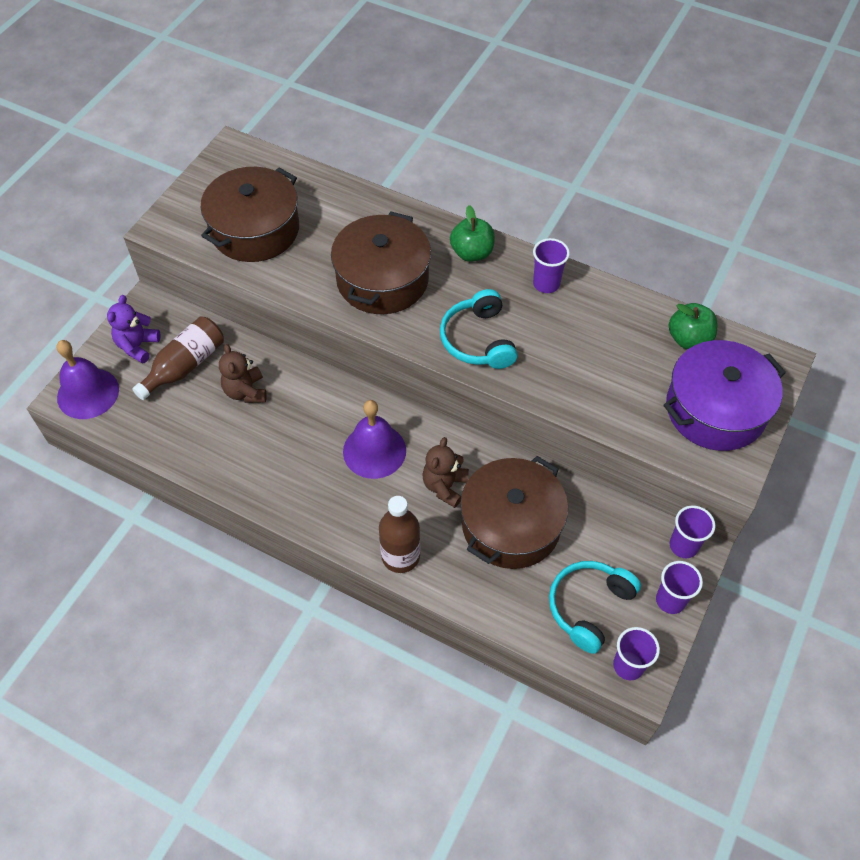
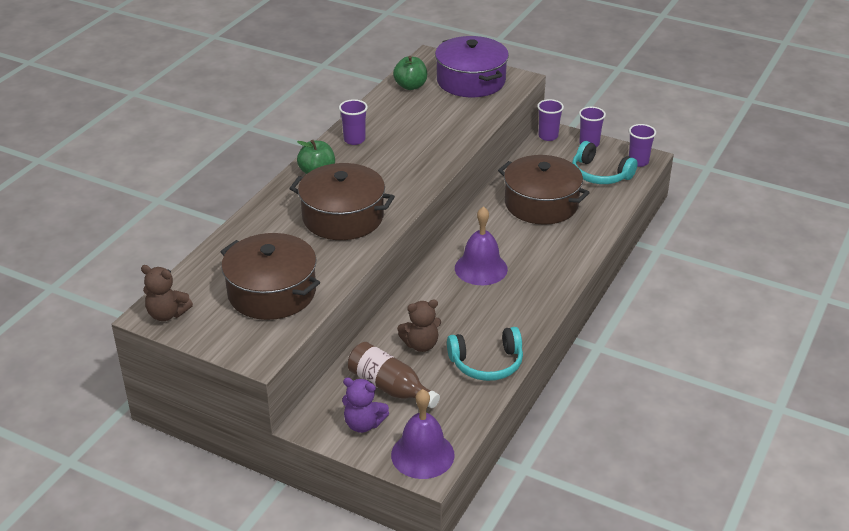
camera: 90 degrees left, 20 degrees down
(400, 556) = (575, 254): brown bottle -> none
(445, 486) = (511, 233): brown teddy bear -> brown teddy bear (167, 314)
(478, 340) = (410, 171): turquoise headphones -> turquoise headphones (487, 363)

